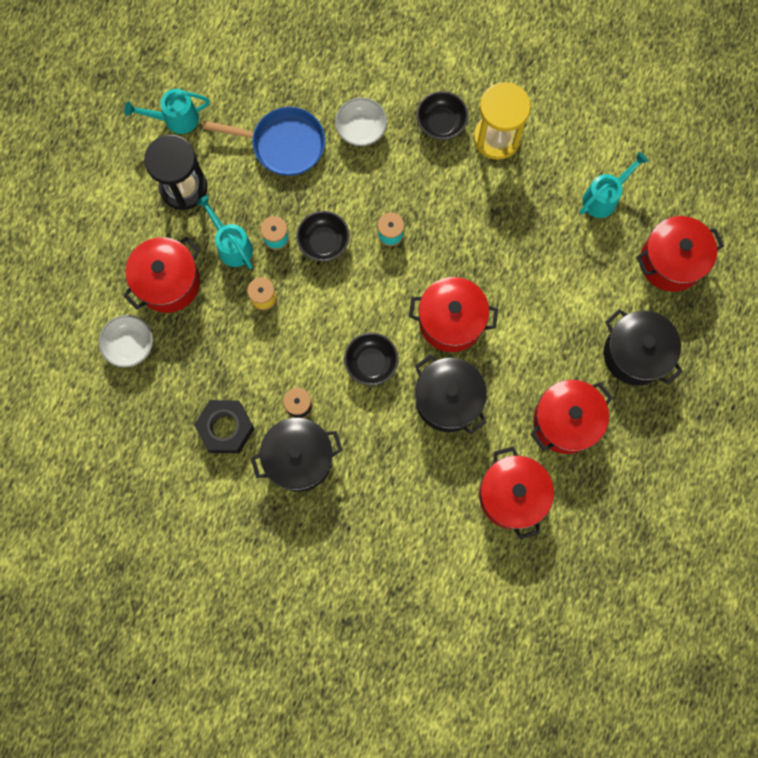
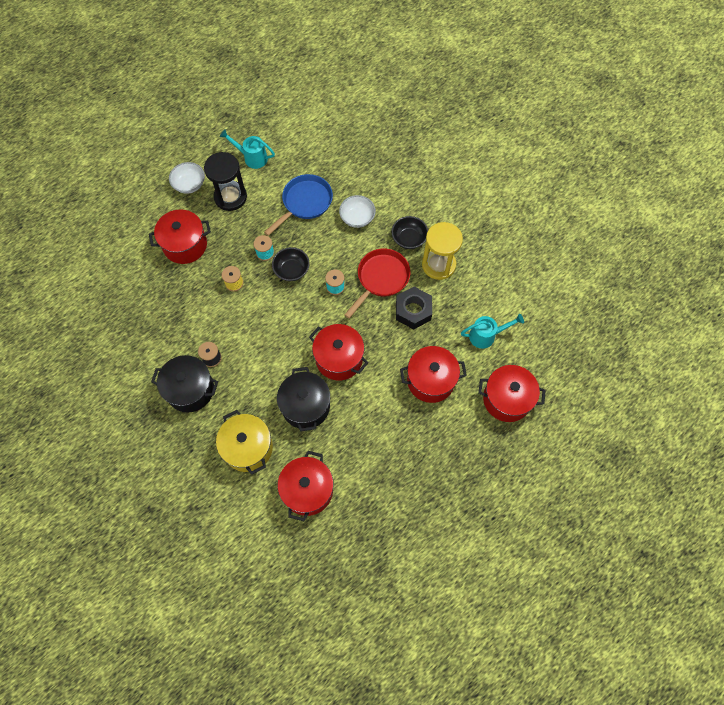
camera: 30 degrees right, 10 degrees down
(130, 345) = (138, 268): white bowl -> white bowl (189, 184)
(226, 428) = (159, 347): black nut -> black nut (413, 311)
(232, 245) = (236, 243): turquoise watering can -> none
(283, 144) = (305, 203): blue pan -> blue pan turned 90 degrees counterclockwise
(371, 363) = (273, 356): black bowl -> none
(412, 487) = (248, 448): none -> yellow pot
(439, 193) = (381, 279): none -> red pan
(565, 421) = (373, 462): red pot -> red pot (430, 380)
(635, 354) = (446, 445): black pot -> none

